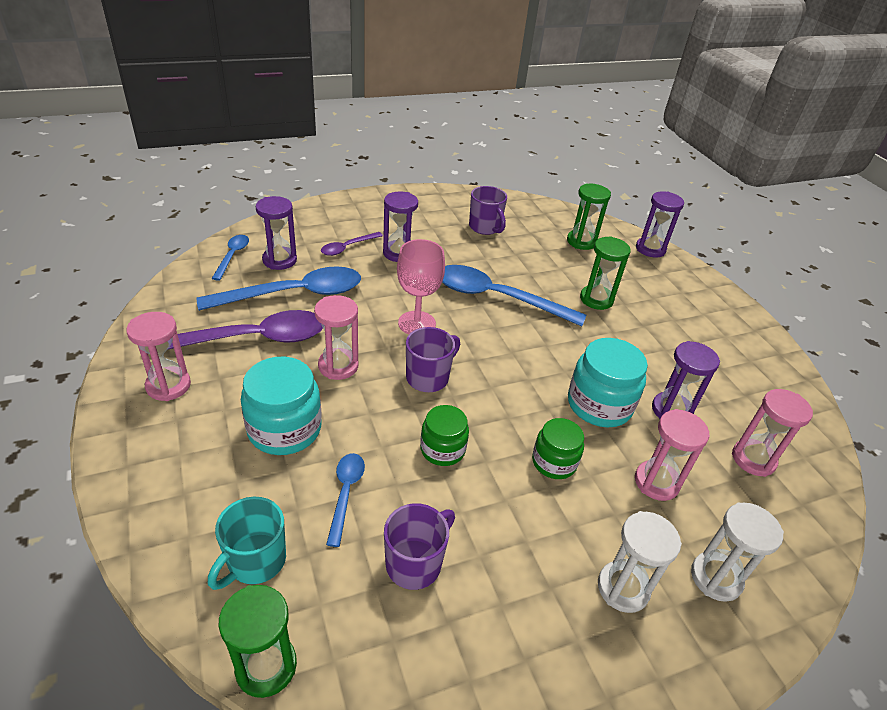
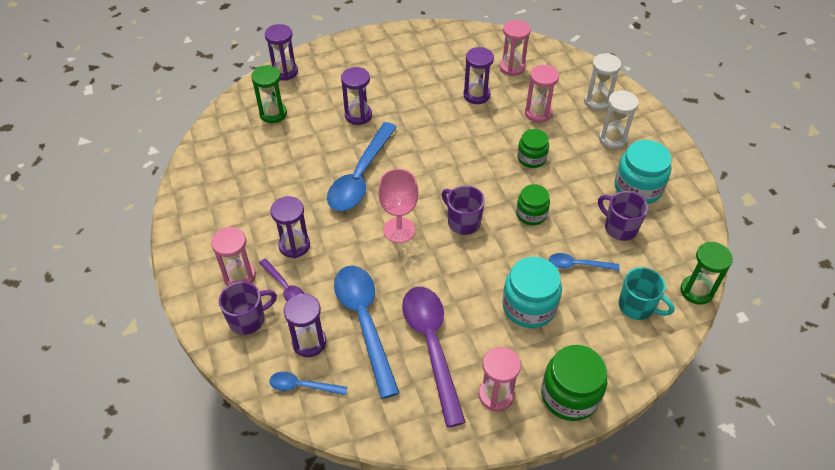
camera: 85 degrees left, 10 degrees up
(139, 455) = (570, 395): none -> green jar
(338, 366) = (457, 279): pink hourglass -> pink hourglass (239, 276)
(485, 227) = (249, 179): purple mug -> purple mug (248, 319)
(596, 299) = (358, 115): green hourglass -> purple hourglass
(599, 405) = (477, 130): turquoise jar -> turquoise jar (638, 188)

